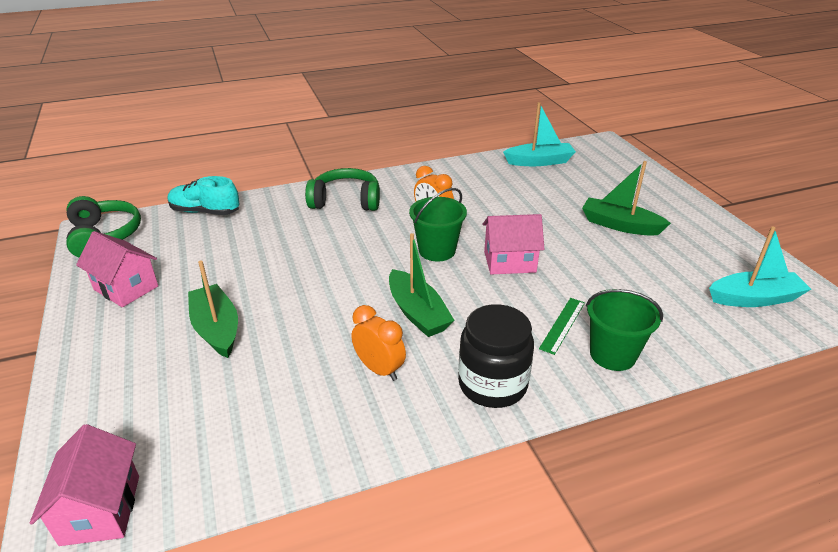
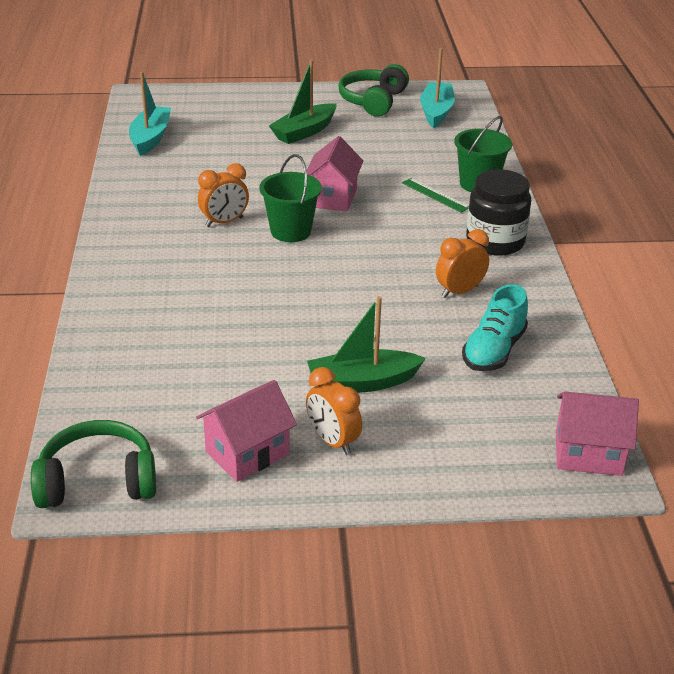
camera: 75 degrees left, 0 degrees up
(136, 326) = (332, 441): none -> orange clock
(205, 212) = (92, 385): turquoise shoe -> turquoise shoe (494, 351)
(346, 201) = (146, 272): green headphones -> green headphones (373, 101)
(417, 313) = (388, 260): green boat -> none

